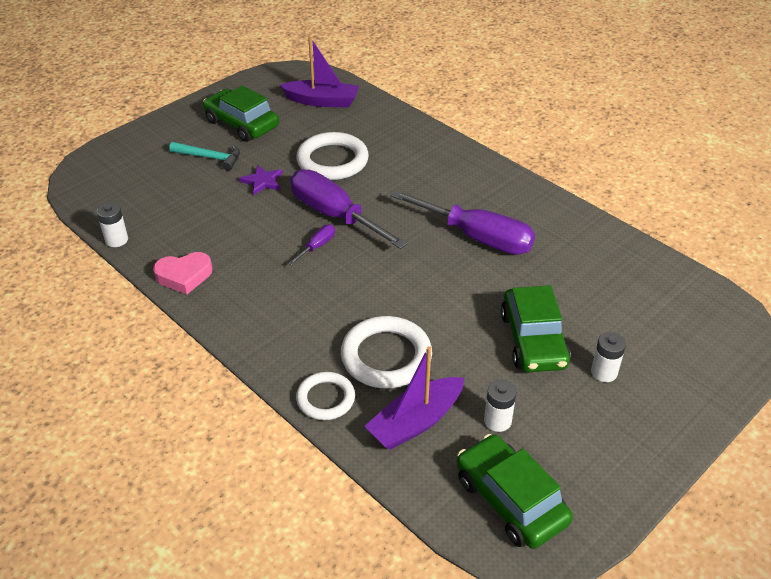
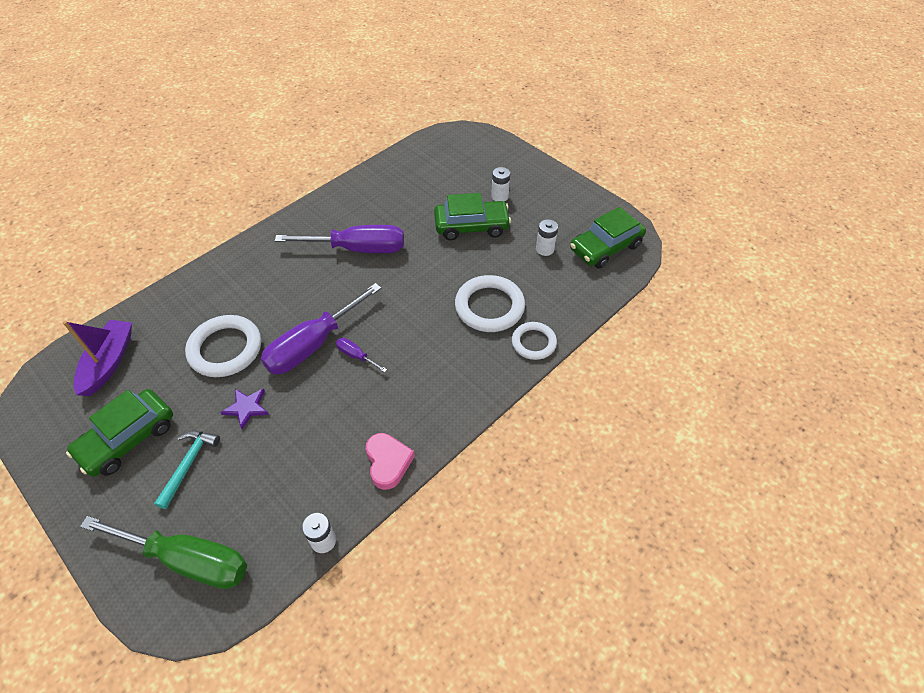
camera: 90 degrees left, 10 degrees up
(124, 170) = (188, 560): none -> green screwdriver
(416, 422) = (550, 290): purple boat -> none
(477, 237) = (358, 249): purple screwdriver -> purple screwdriver turned 60 degrees clockwise

